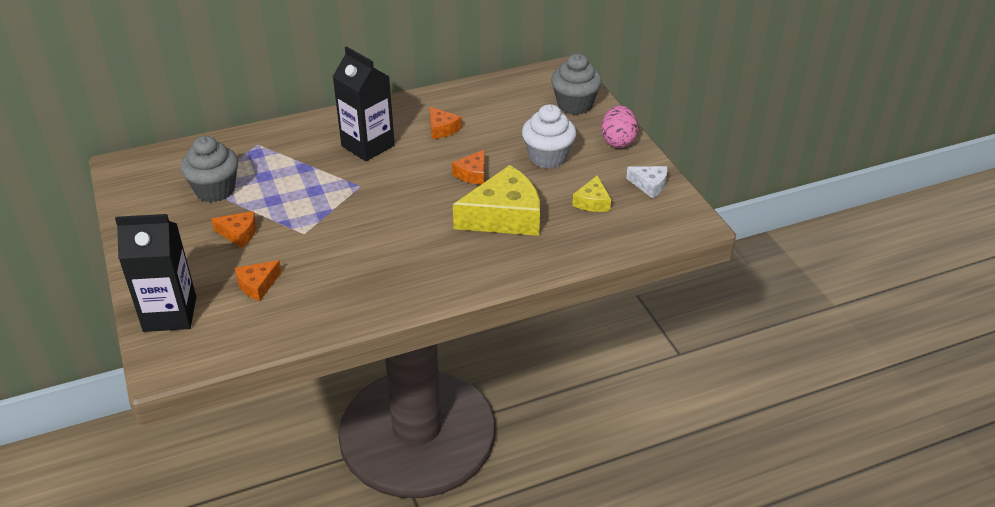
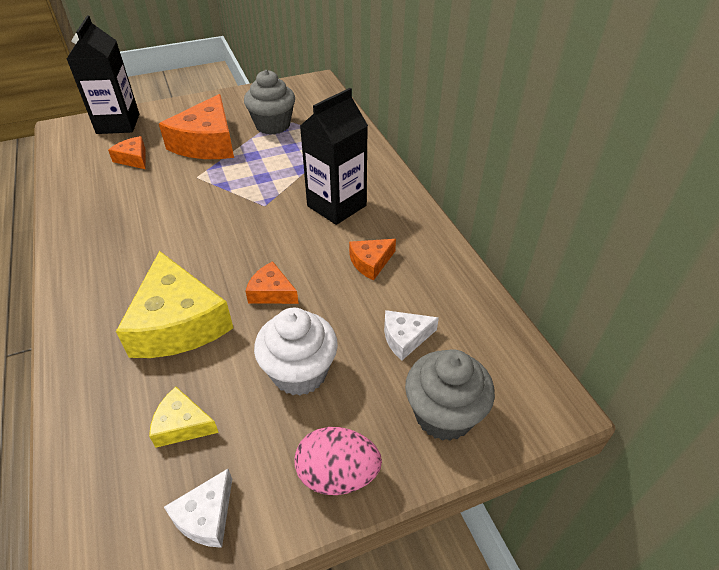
camera: 90 degrees right, 5 degrees up
(239, 234) = (207, 143): orange cheese -> orange cheese, size x2.06
(517, 116) = (405, 338): none -> white cheese

